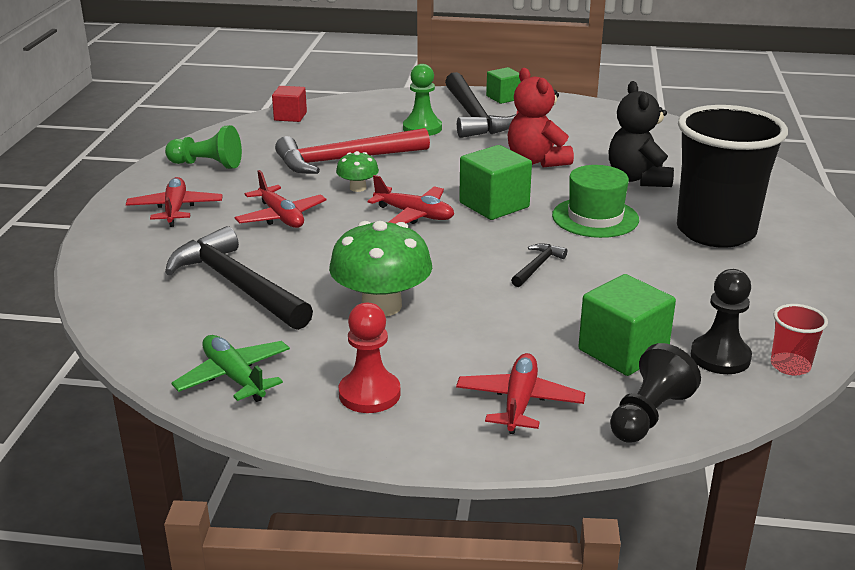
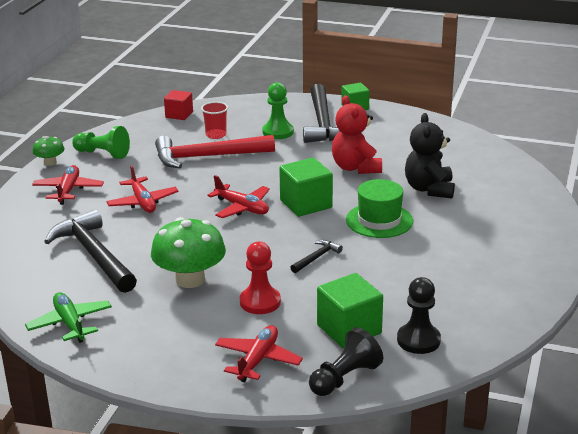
camera: 10 degrees right, 0 degrees up
(358, 188) = (208, 182): green mushroom -> green mushroom (50, 162)
(369, 394) = (157, 344): red pawn -> red pawn (260, 302)
(715, 232) = (468, 240): black cup -> none
(790, 366) = (467, 351): red cup -> red cup (216, 135)

